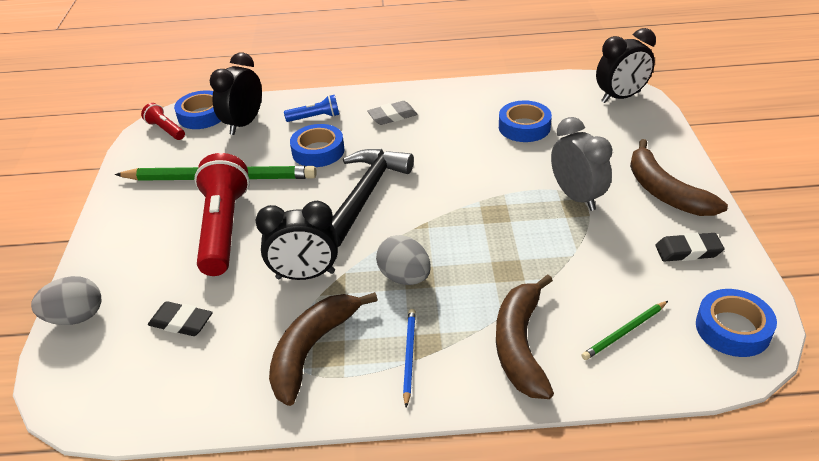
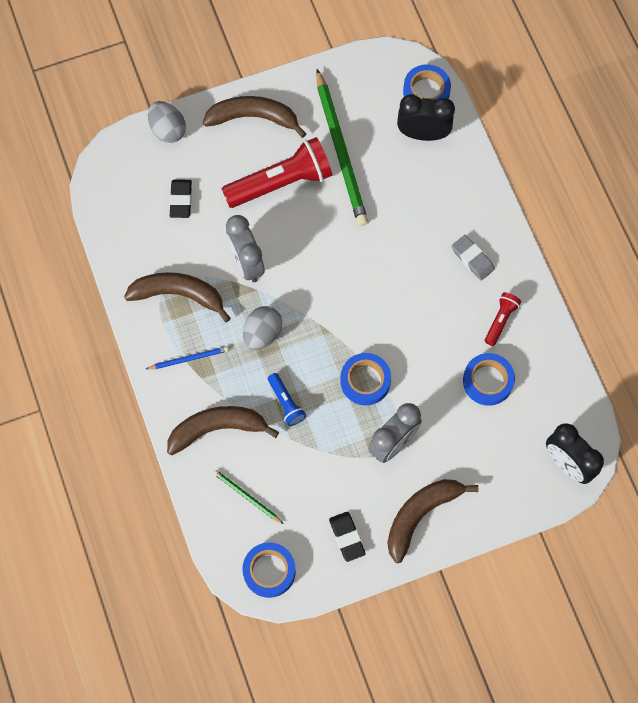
camera: 70 degrees right, 30 degrees up
(127, 236) = (254, 118): none -> brown banana
(165, 130) = (395, 72): red flashlight -> red flashlight (500, 320)
(305, 275) = (246, 263): black clock -> grey clock
(315, 117) = (450, 191): blue flashlight -> blue flashlight (286, 403)
(318, 151) = (399, 214): blue tape -> blue tape (365, 381)
(366, 195) = (350, 274): black hammer -> none

